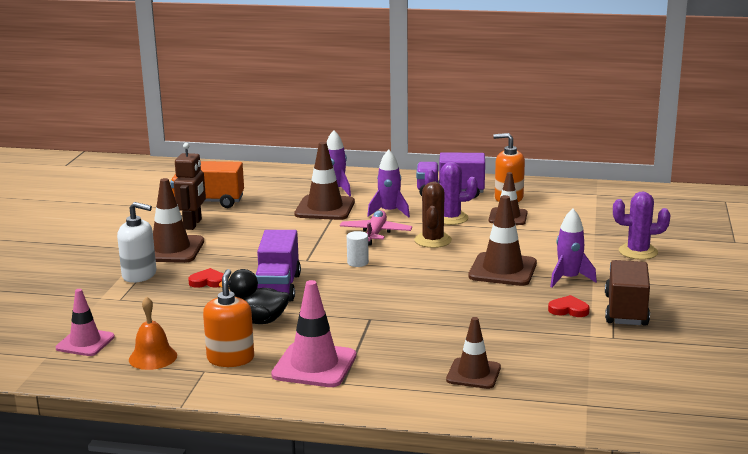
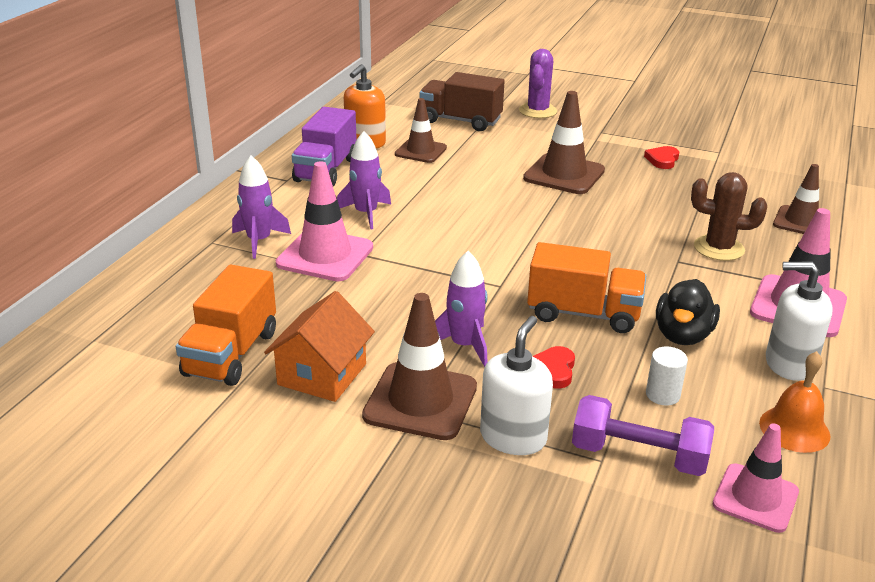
camera: 80 degrees left, 10 degrees up
(124, 309) = (638, 456): none -> purple dumbbell
(193, 224) = (322, 374): brown robot -> orange house
(230, 359) = (789, 363): orange soap dispenser -> white soap dispenser
(278, 287) = (583, 314): purple truck -> orange truck
(325, 208) = (325, 256): brown traffic cone -> pink traffic cone
(357, 262) = (520, 251): white cylinder -> white cylinder (662, 395)
(375, 234) = (433, 230): pink plane -> none
(433, 240) = (470, 199): brown cactus -> brown cactus (719, 248)
(450, 218) = (407, 181): purple cactus -> none
(568, 279) = (592, 149): purple rocket -> purple rocket (464, 345)
(626, 310) = (665, 138): brown truck -> brown truck (460, 121)

